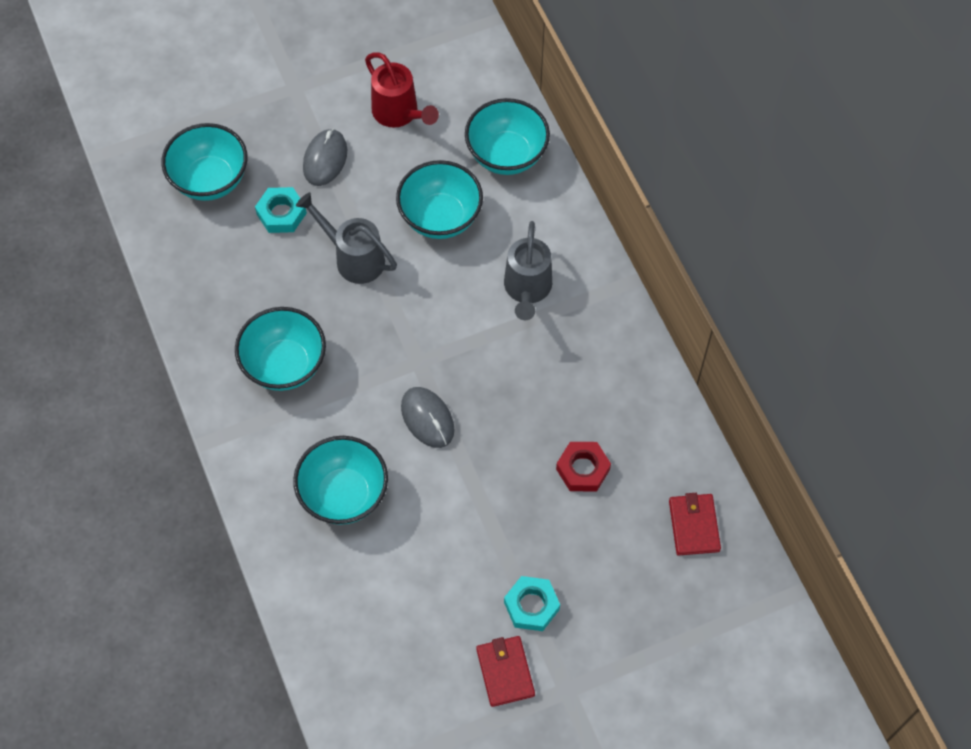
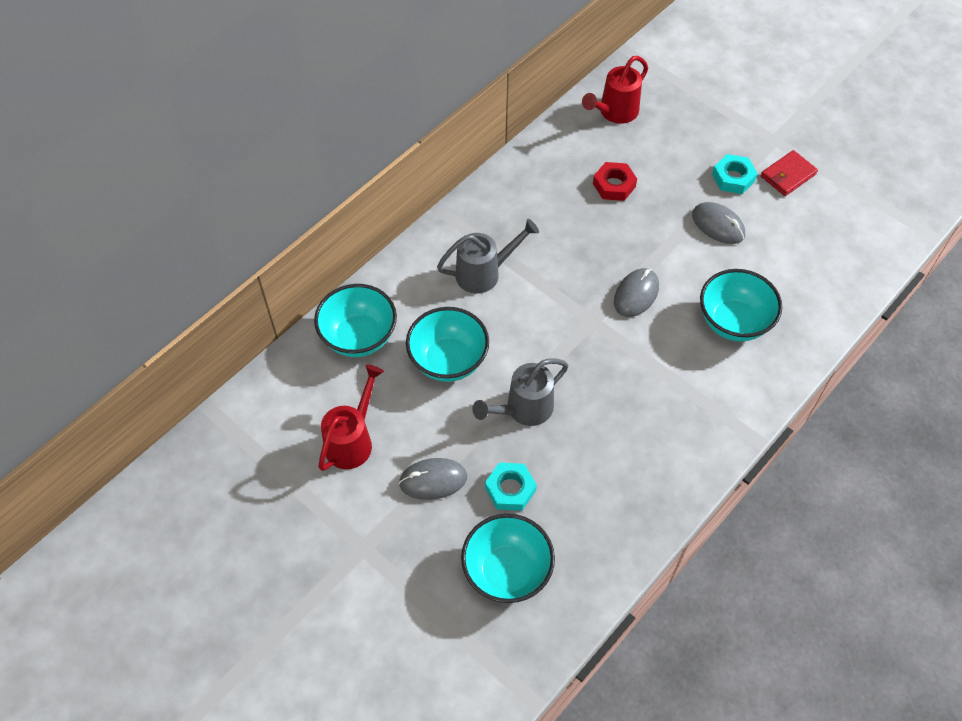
camera: 115 degrees left, 5 degrees down
(284, 365) = (654, 415): turquoise bowl -> none
(354, 258) = (523, 409): grey watering can -> grey watering can turned 45 degrees clockwise
(473, 550) = (718, 225): none -> grey mouse
(694, 525) = (614, 112): red wallet -> red watering can

